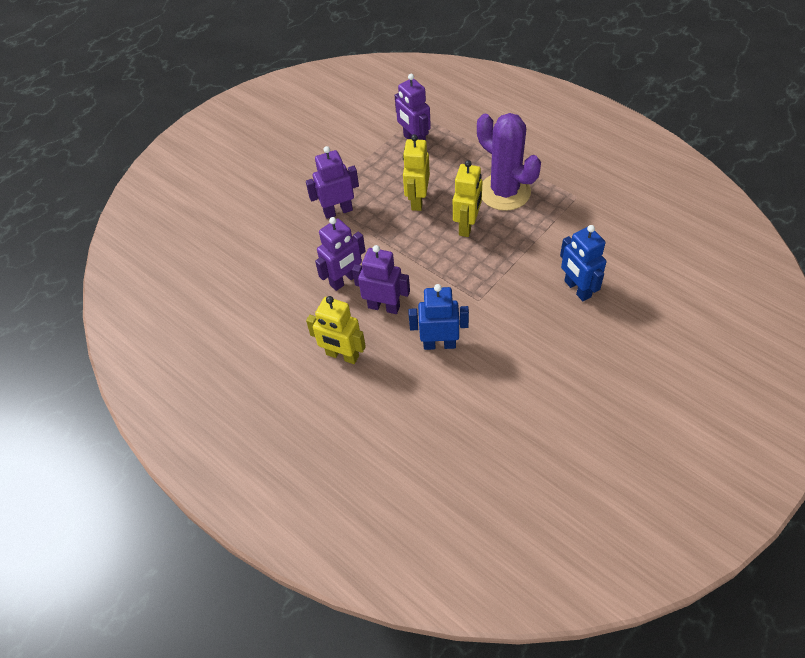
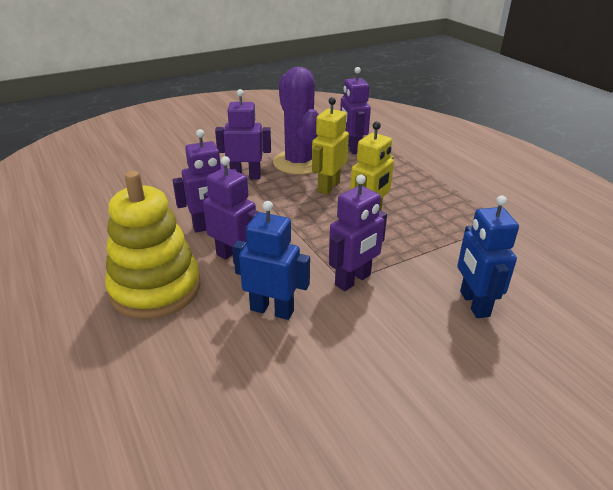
camera: 15 degrees right, 20 degrees down
(342, 355) = (155, 289): yellow robot -> yellow stacking toy
(484, 297) = (353, 280): none -> purple robot
(504, 192) = (424, 201): purple cactus -> purple cactus (298, 163)

